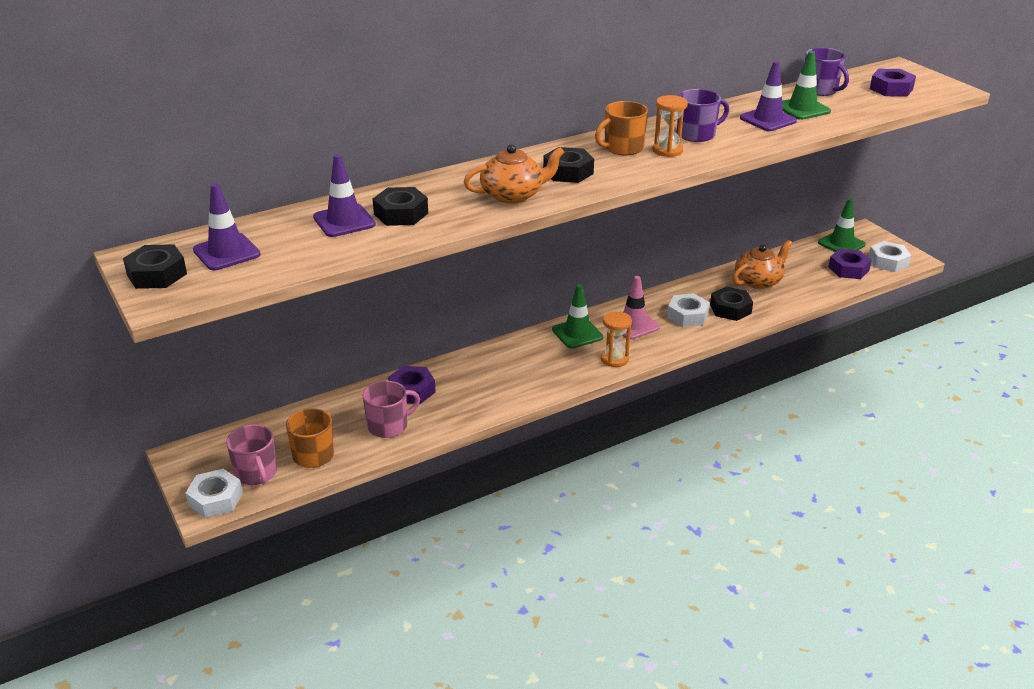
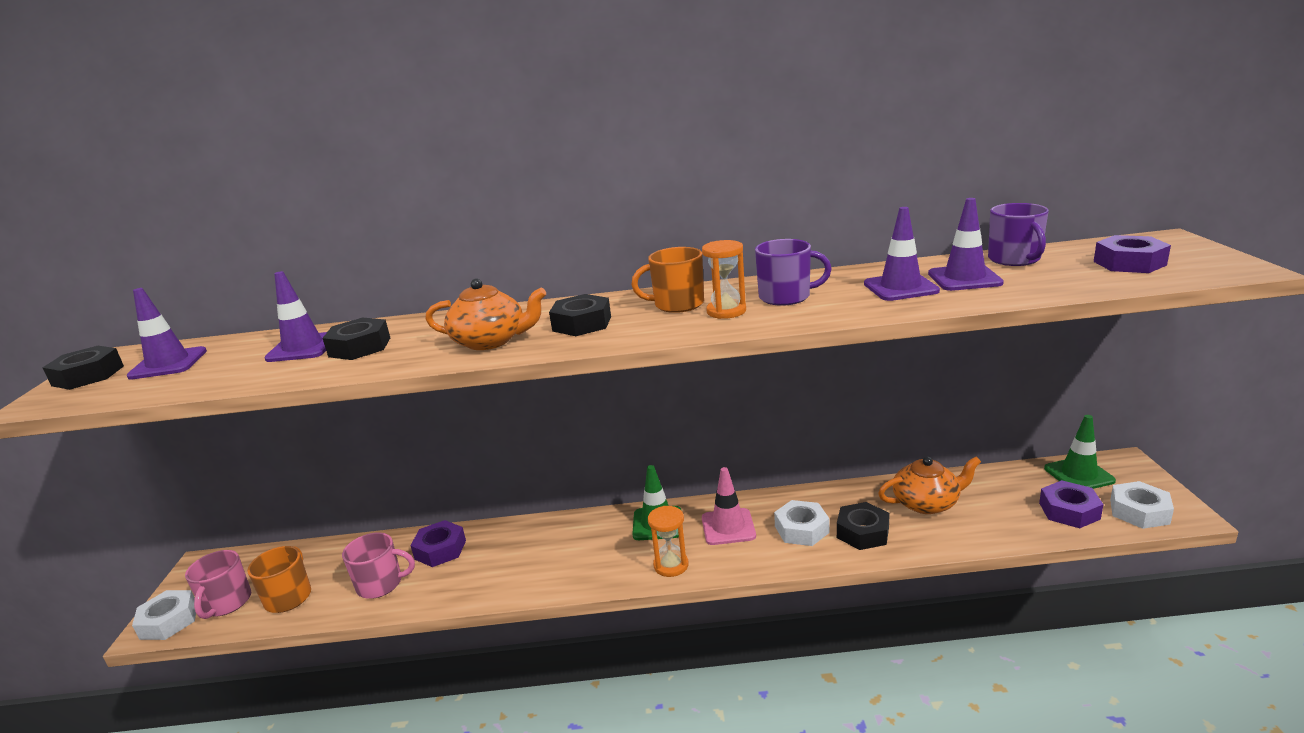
camera: 30 degrees right, 10 degrees down
(802, 109) = (964, 278): green traffic cone -> purple traffic cone

